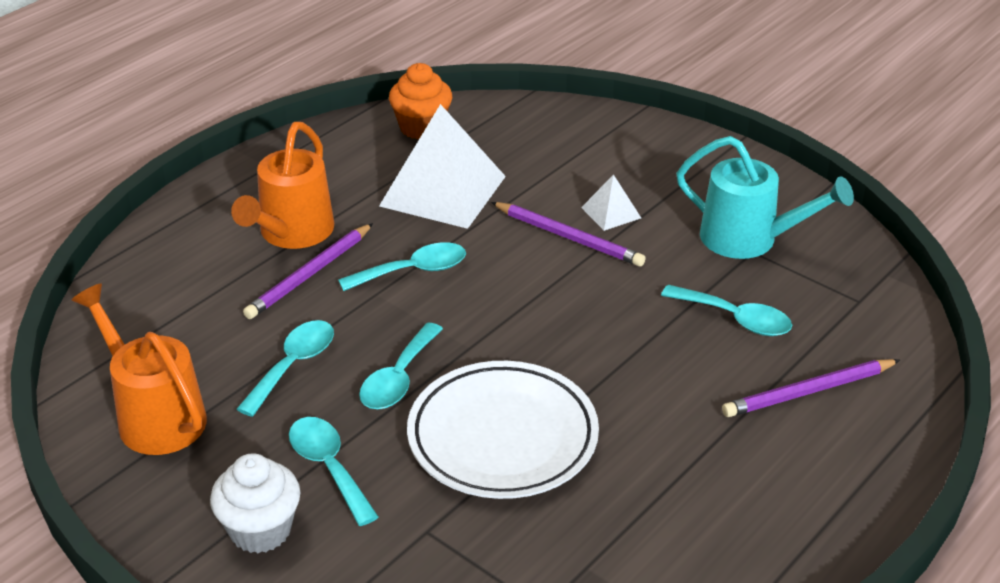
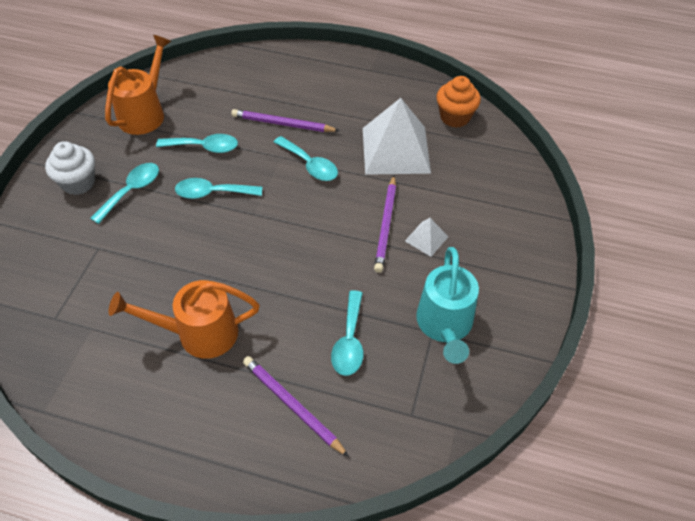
camera: 65 degrees right, 15 degrees up
(292, 234) = (314, 103): orange watering can -> orange watering can (198, 333)
(502, 437) = (182, 255): white plate -> none

